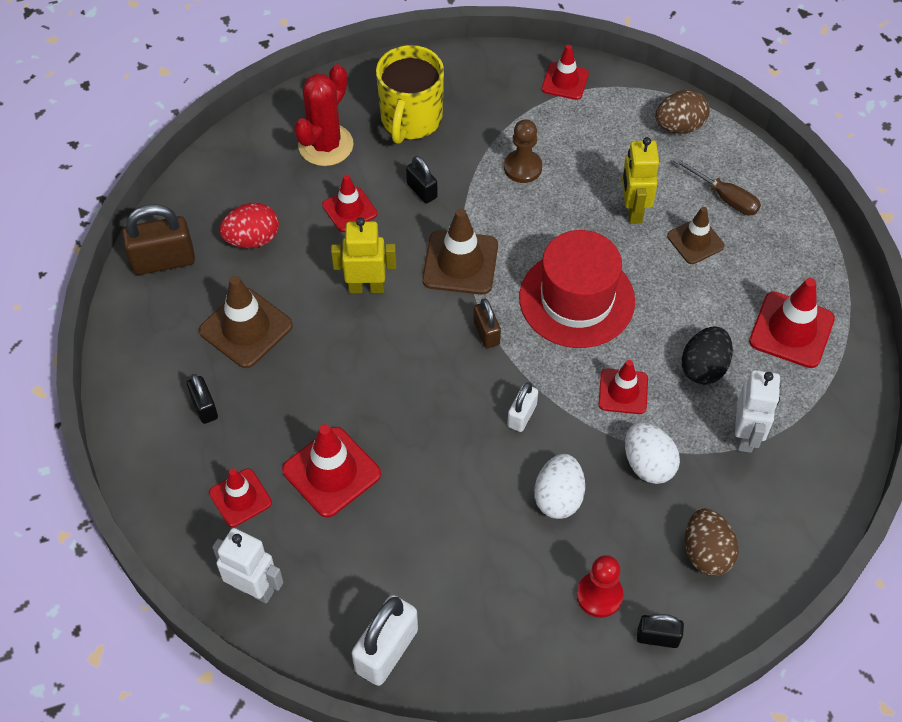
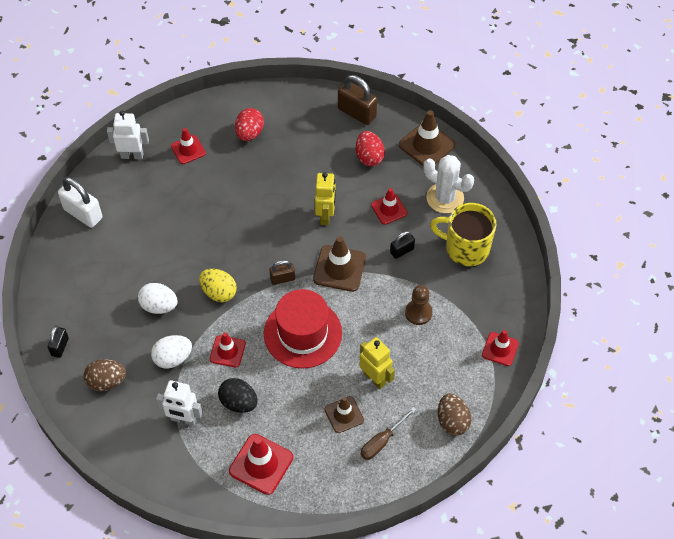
camera: 95 degrees right, 0 degrees up
(163, 261) = (357, 113): brown padlock -> brown padlock turned 45 degrees counterclockwise
(204, 407) = (249, 133): black padlock -> red egg
(246, 328) = (302, 153): brown traffic cone -> brown traffic cone (426, 145)
(254, 588) = (132, 155): white robot -> white robot turned 120 degrees counterclockwise
(326, 145) = (445, 198): red cactus -> white cactus
(331, 472) = (197, 192): red traffic cone -> none
(522, 415) = (219, 292): white padlock -> yellow egg
(599, 595) = (92, 320): red pawn -> none
(633, 210) = (375, 378): yellow robot -> yellow robot turned 45 degrees clockwise

